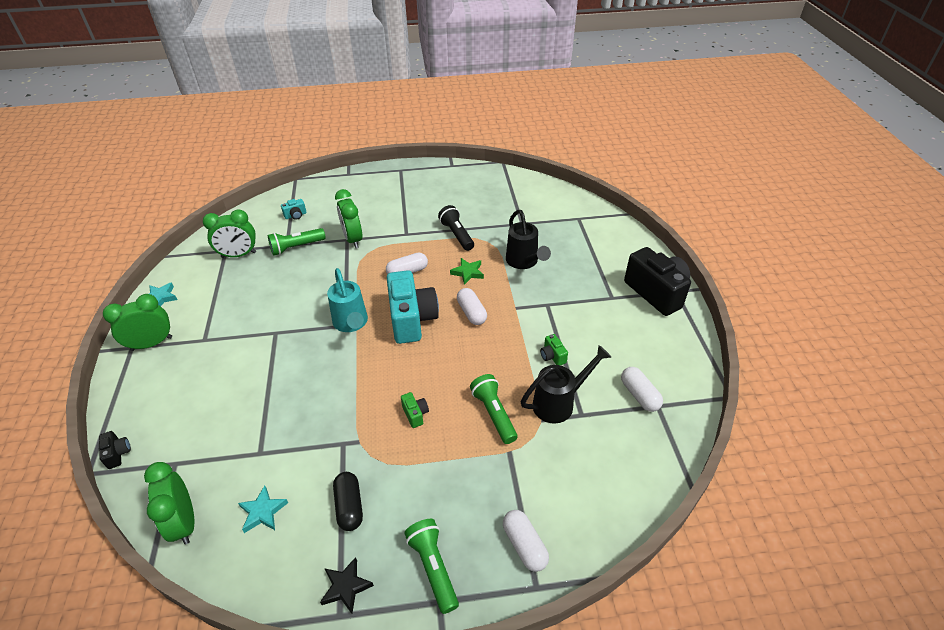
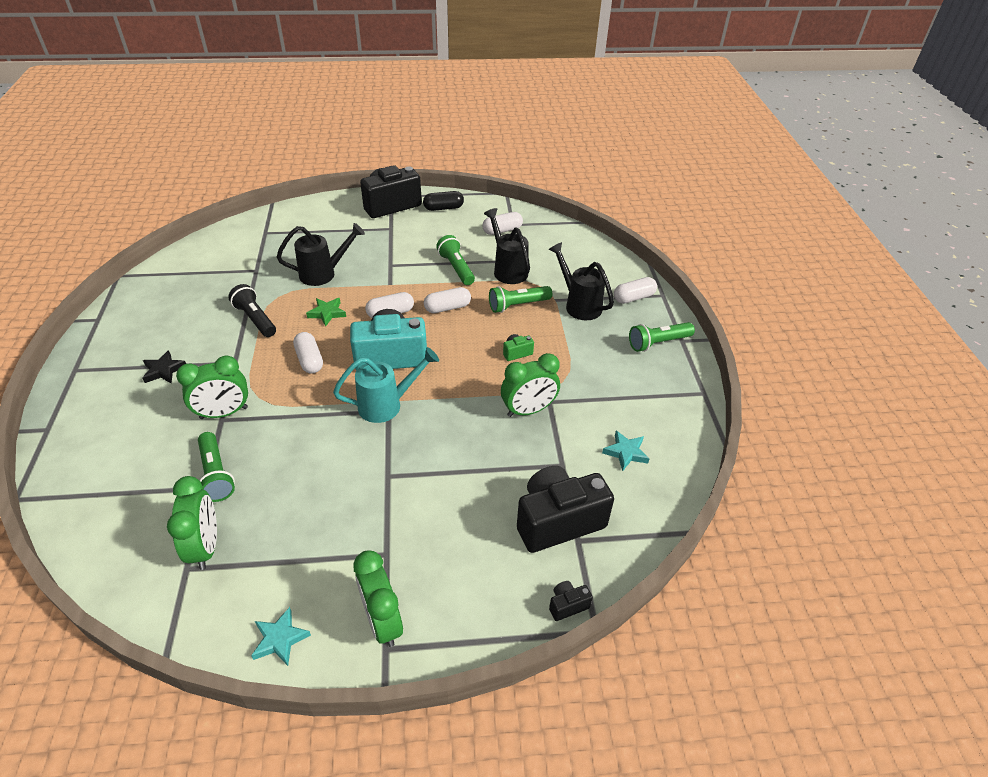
camera: 90 degrees left, 0 degrees up
(184, 522) = (644, 514): green clock -> green clock (528, 410)
(198, 448) = (558, 521): none -> black camera
(295, 215) = (131, 485): turquoise camera -> none
(346, 587) = (682, 390): black star -> black star (164, 370)
(349, 506) = (613, 393): black capsule -> black capsule (443, 208)
(457, 235) = (255, 319): black flashlight -> black flashlight turned 75 degrees clockwise
(483, 353) = (447, 308): none -> white capsule
(502, 477) = (579, 304): none -> black watering can
(552, 356) = (456, 268): green camera -> green flashlight

